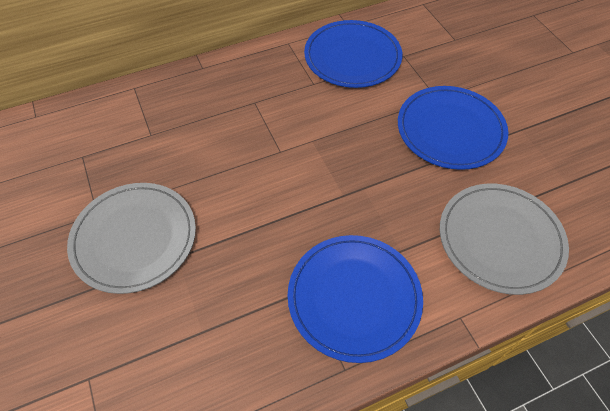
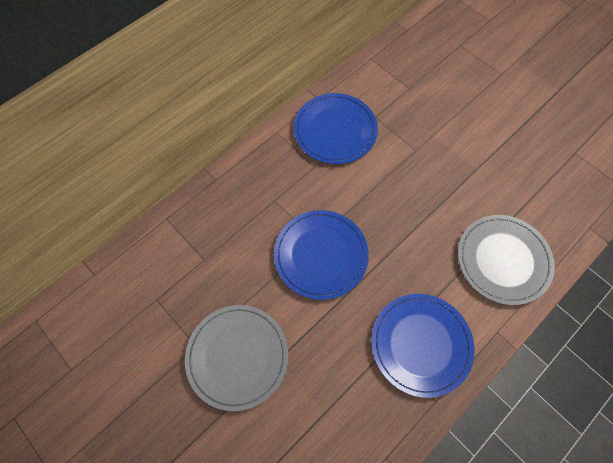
camera: 20 degrees left, 10 degrees up
(450, 130) = (436, 177): blue plate -> blue plate (321, 255)

